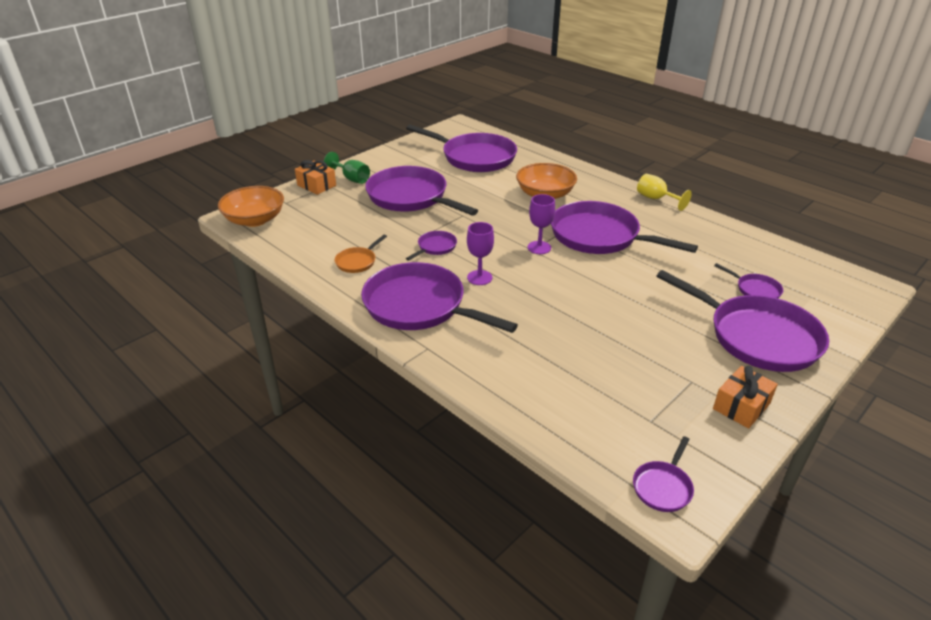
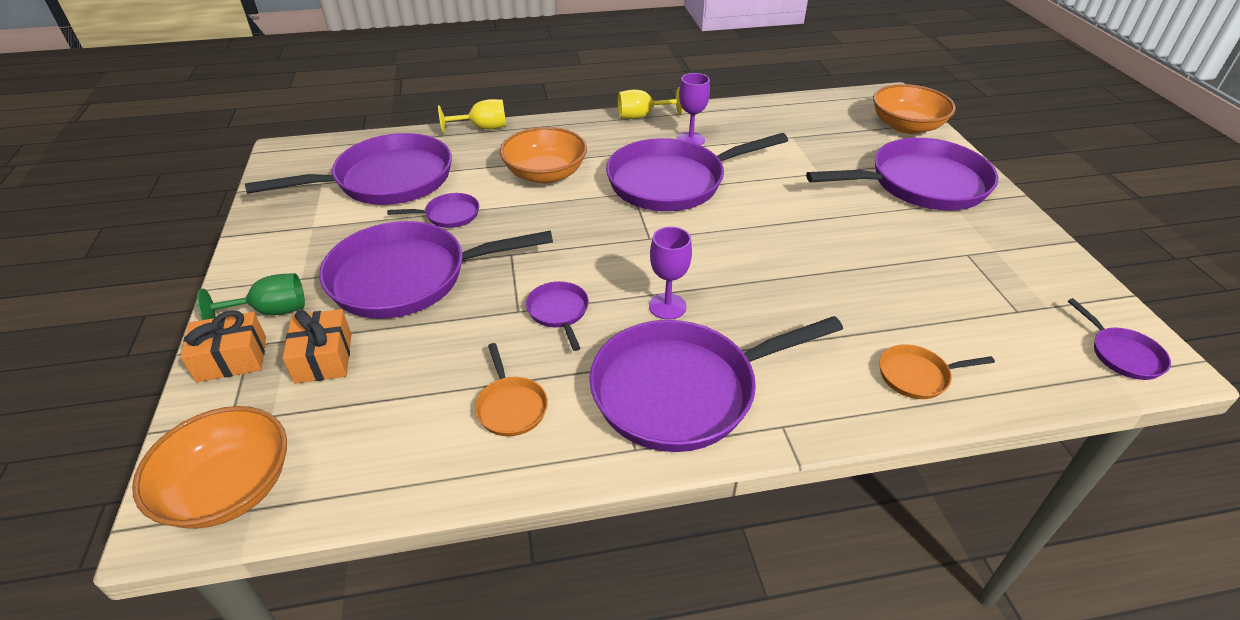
camera: 55 degrees left, 5 degrees up
(524, 388) = (917, 376): none -> orange pan
(539, 247) = (650, 231): purple goblet -> purple goblet (690, 139)
(559, 159) = (482, 128): none -> yellow goblet
(741, 406) = (1019, 246): orange gift -> orange gift (323, 358)
(755, 290) = (849, 147): purple pan -> purple pan (449, 215)
(837, 308) = (906, 126): none -> orange bowl

